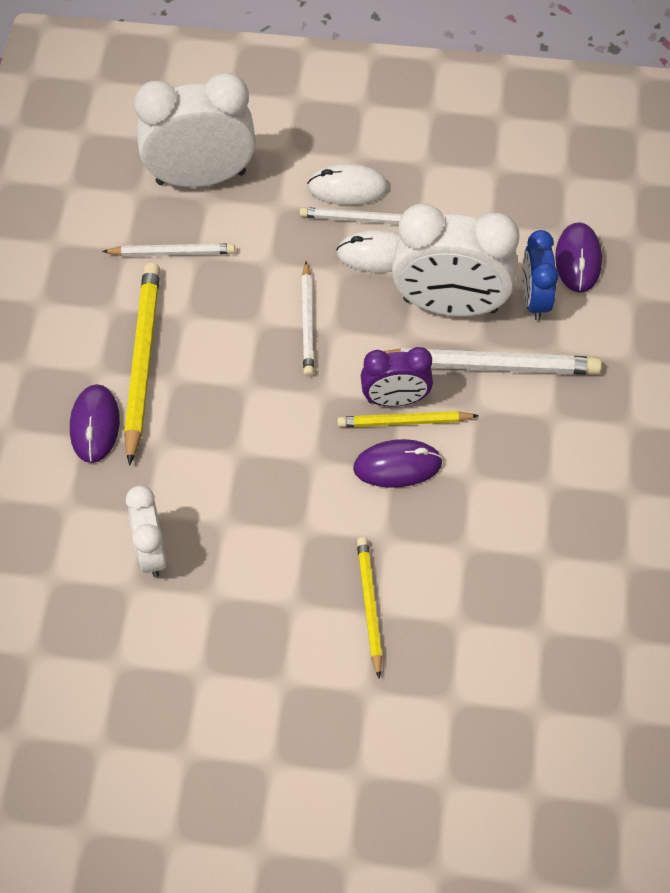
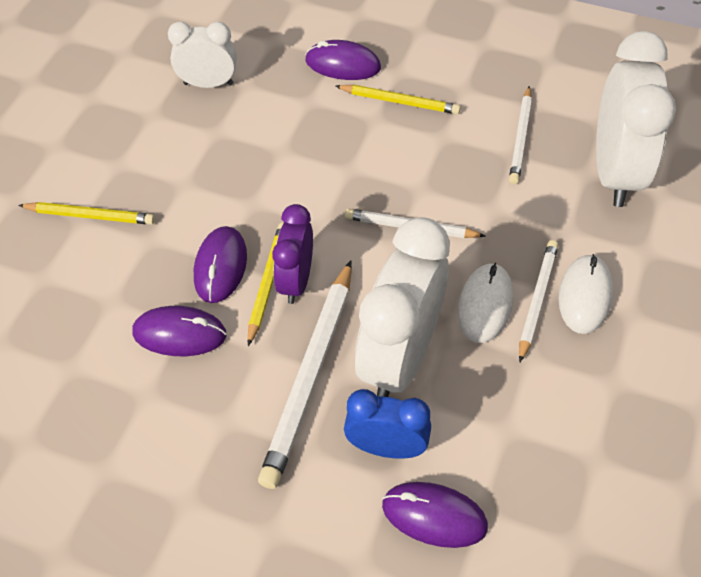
camera: 105 degrees right, 5 degrees down
(143, 361) = (400, 102): yellow pencil -> yellow pencil, size x0.59
(481, 477) = (179, 334): none -> purple mouse

